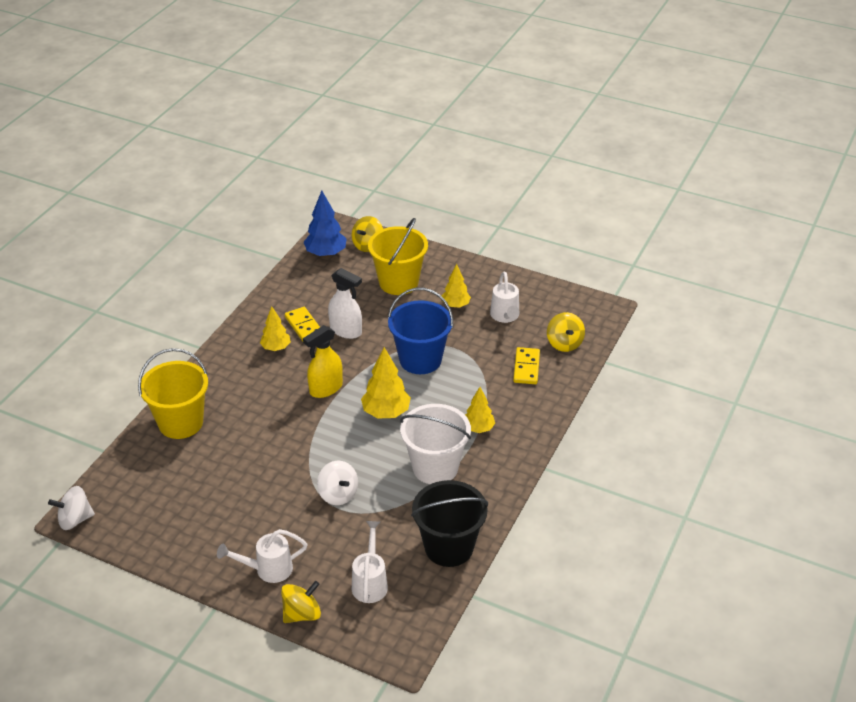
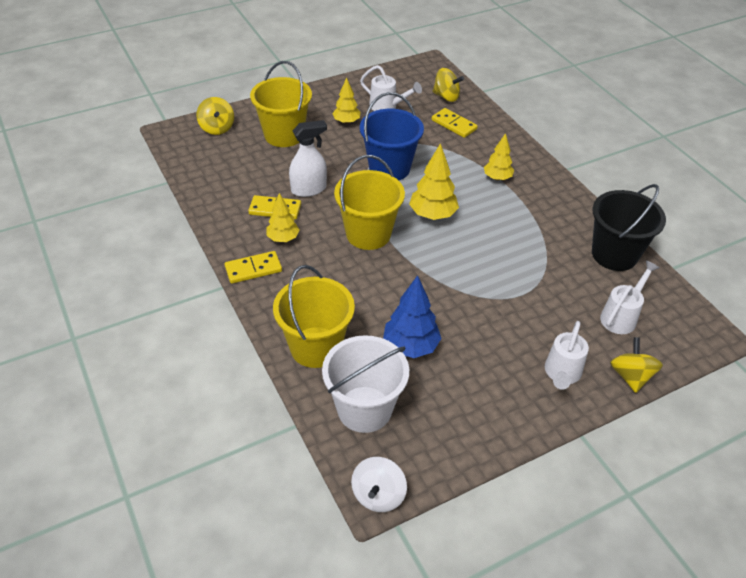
camera: 55 degrees left, 5 degrees up
(229, 351) = (253, 269): none -> yellow domino
(325, 388) = (368, 234): yellow spray bottle -> yellow bucket
(326, 254) = (196, 154): blue tree -> blue tree (410, 346)
(338, 494) = (504, 287): white spinning top -> none
(370, 582) = (621, 316): white watering can -> white watering can turned 90 degrees clockwise
(435, 467) = (520, 219): white bucket -> white bucket (364, 409)

